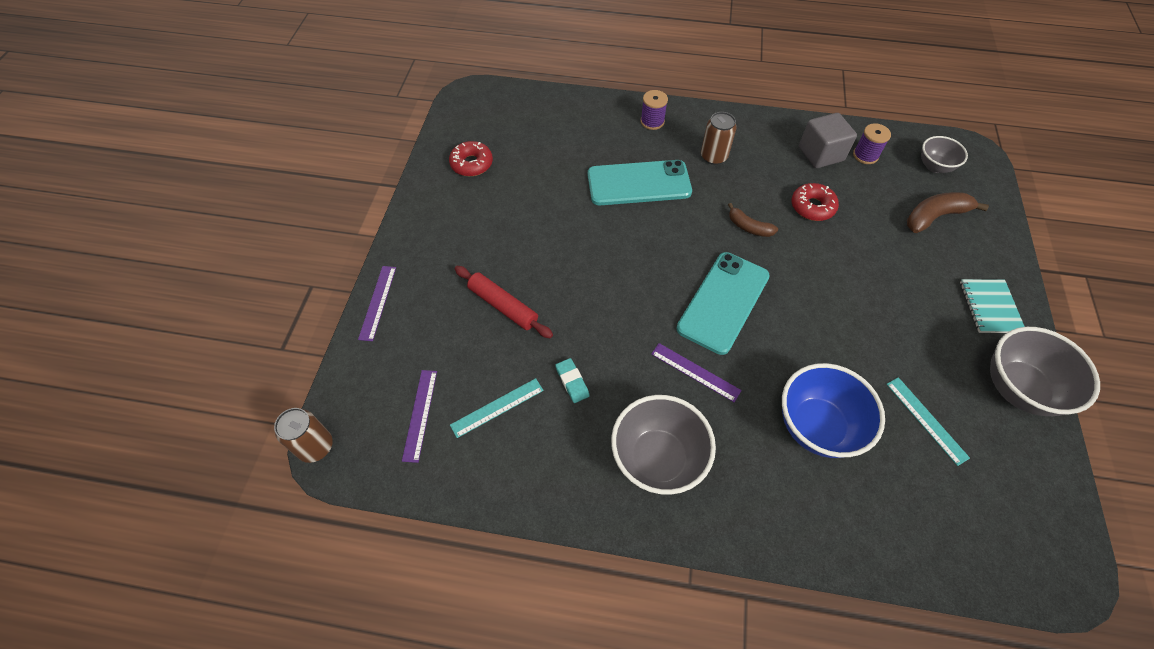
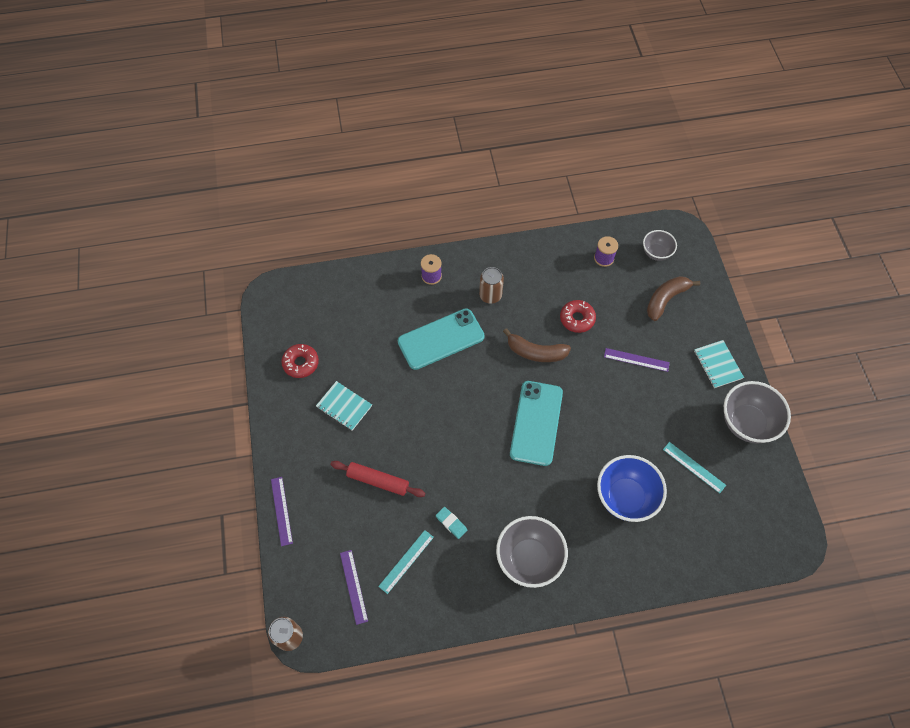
camera: 20 degrees left, 5 degrees up
(499, 218) = (344, 406): none -> turquoise notebook
(695, 372) = (534, 485): purple ruler -> purple ruler (636, 360)
(749, 227) = (536, 352): brown banana -> brown banana, size x1.58
(820, 154) = (570, 267): grey cube -> none

